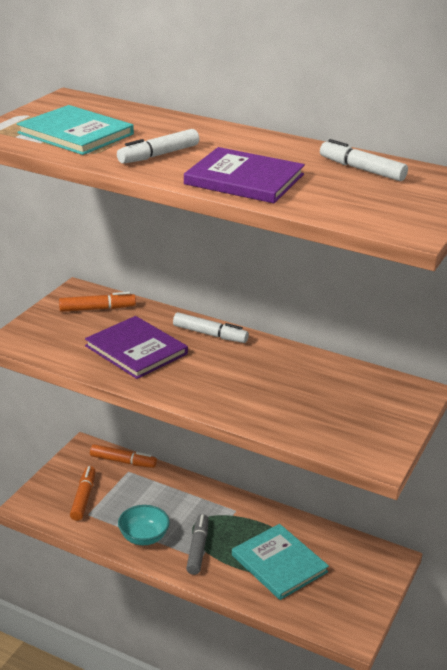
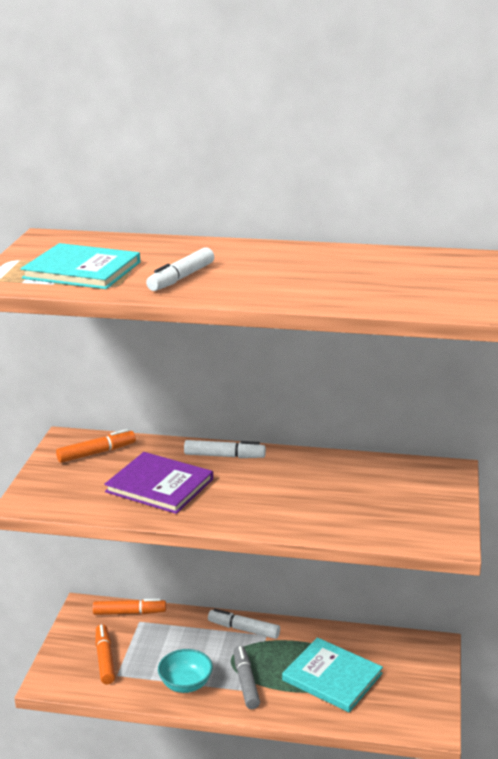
camera: 15 degrees left, 5 degrees down
(244, 179) = (281, 287): purple book -> none
(361, 169) = (380, 262): white marker -> white marker (243, 629)

